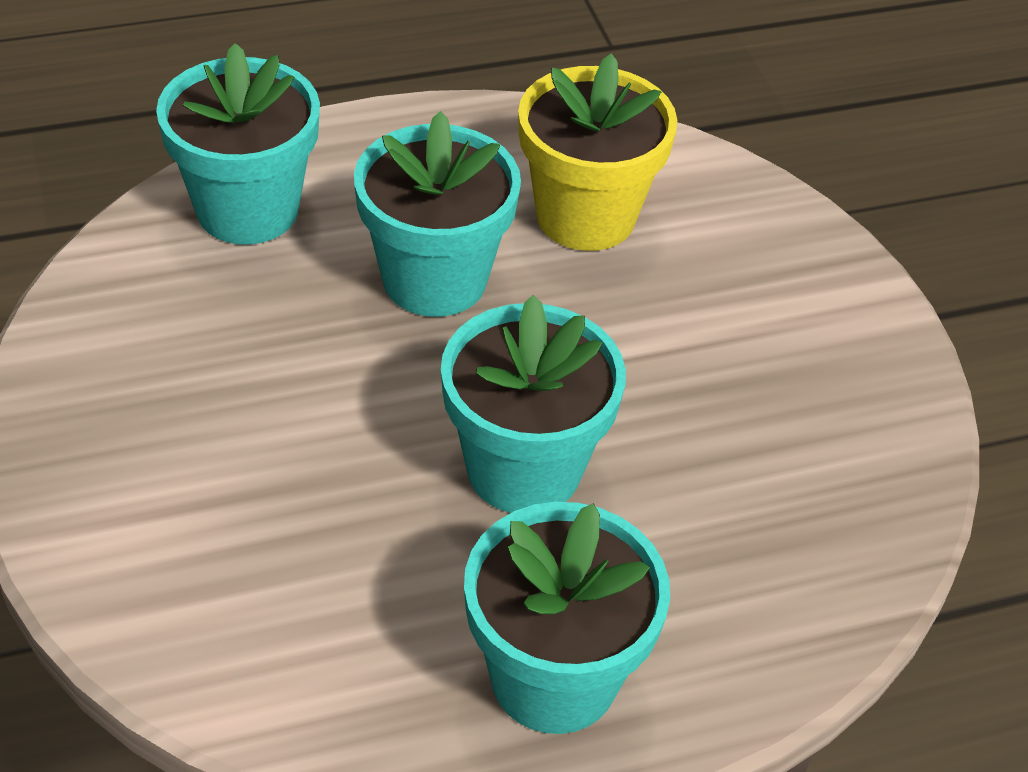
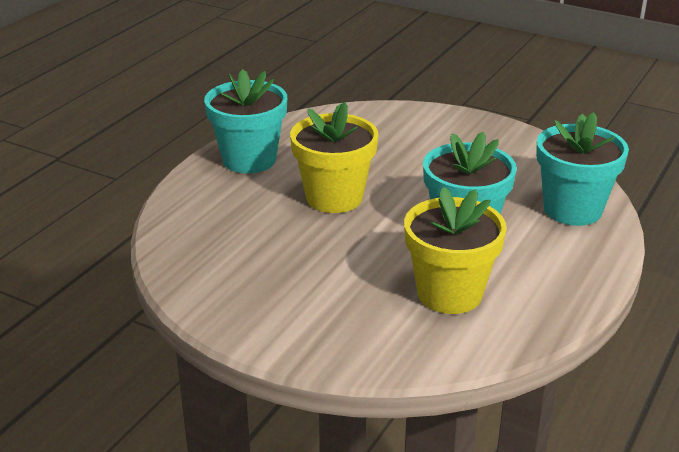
camera: 140 degrees right, 15 degrees down
(523, 468) = (334, 197): turquoise flower pot -> yellow flower pot

